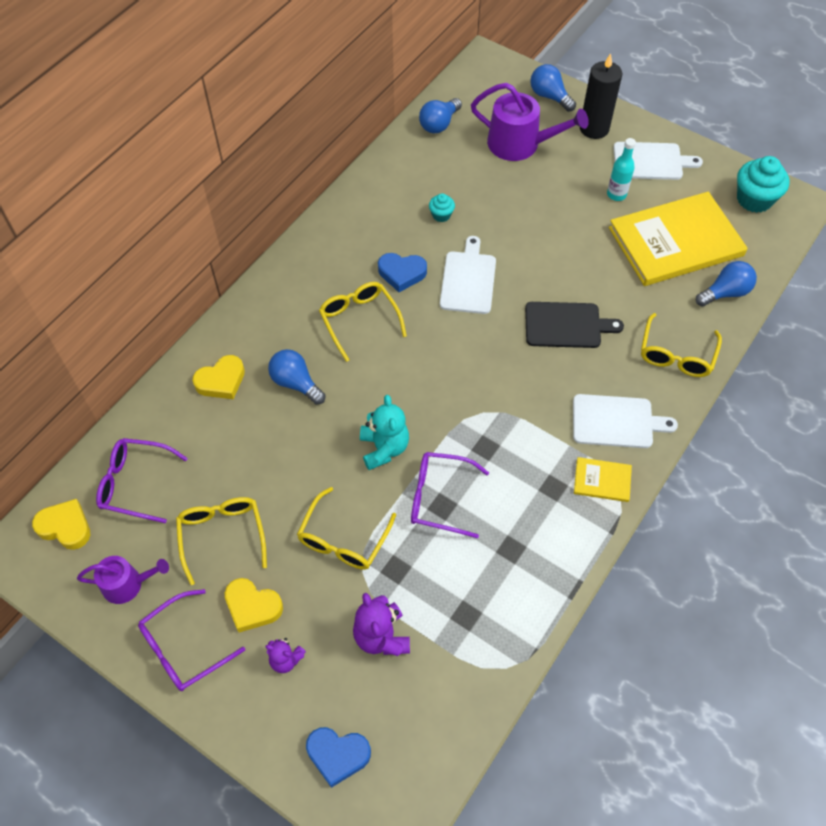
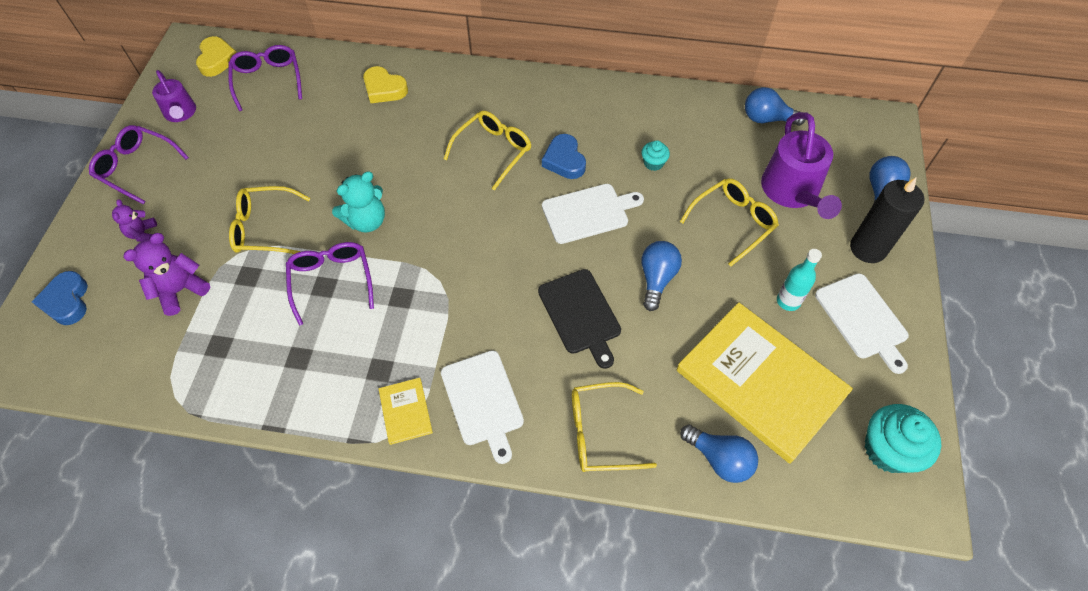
camera: 65 degrees right, 0 degrees up
(222, 536) = (240, 149): yellow glasses -> yellow glasses (733, 222)
(252, 606) = (183, 194): yellow heart -> none
(295, 383) = (405, 135): blue light bulb -> blue light bulb (656, 279)

